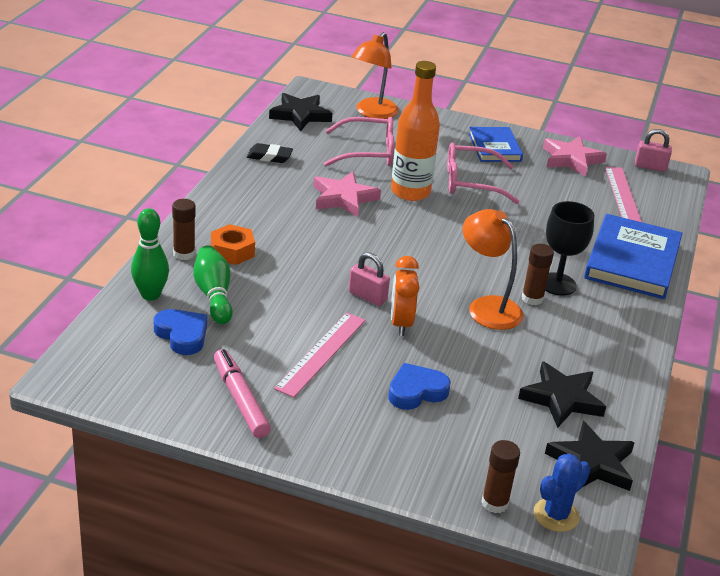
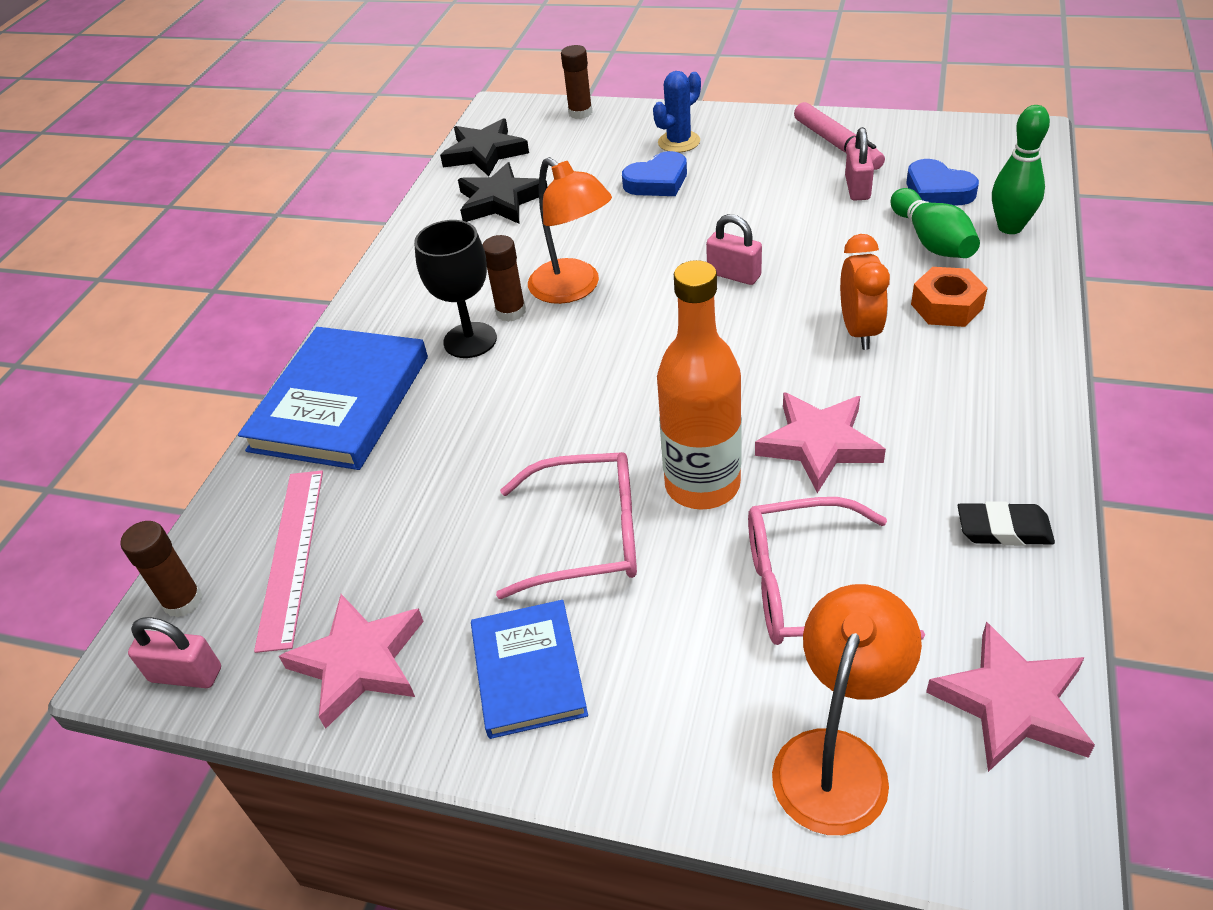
camera: 175 degrees left, 10 degrees up
(184, 254) = (1011, 290): brown glue stick -> brown glue stick (183, 601)
(245, 350) = (857, 188): none -> pink padlock
(300, 115) = (1011, 703): black star -> pink star
(321, 353) = (770, 199): pink ruler -> none
(401, 323) = (684, 248): orange clock -> orange clock (859, 331)
(556, 515) = (528, 114): blue cactus -> blue cactus (679, 142)

